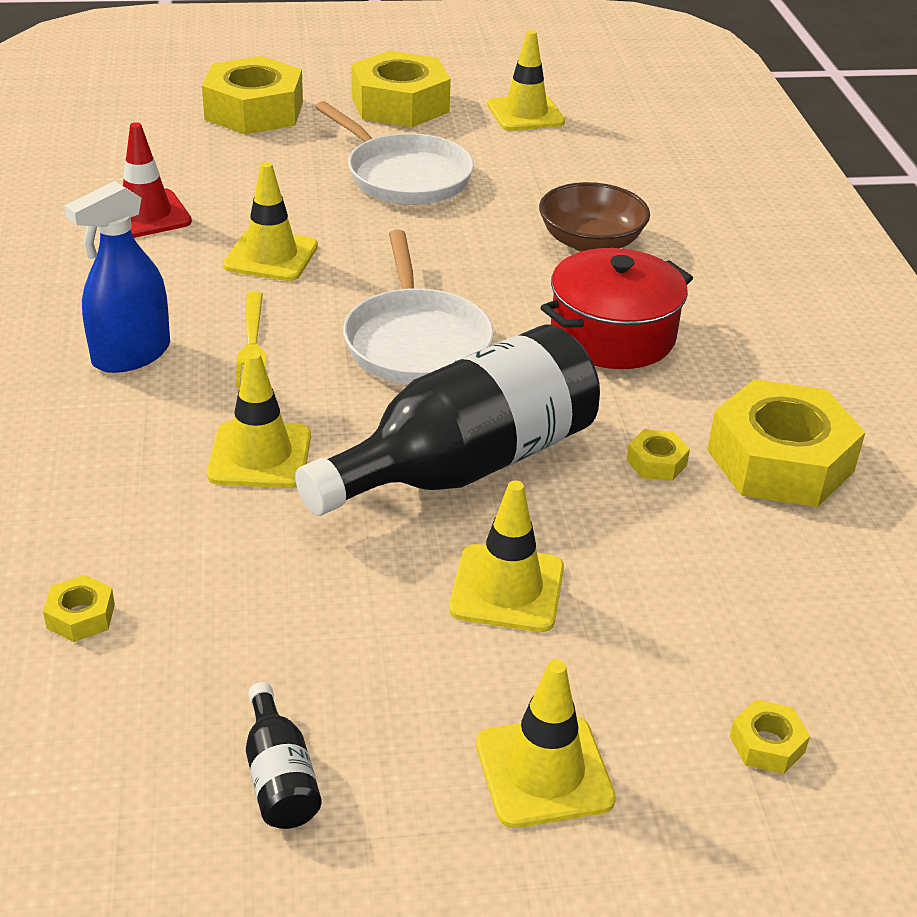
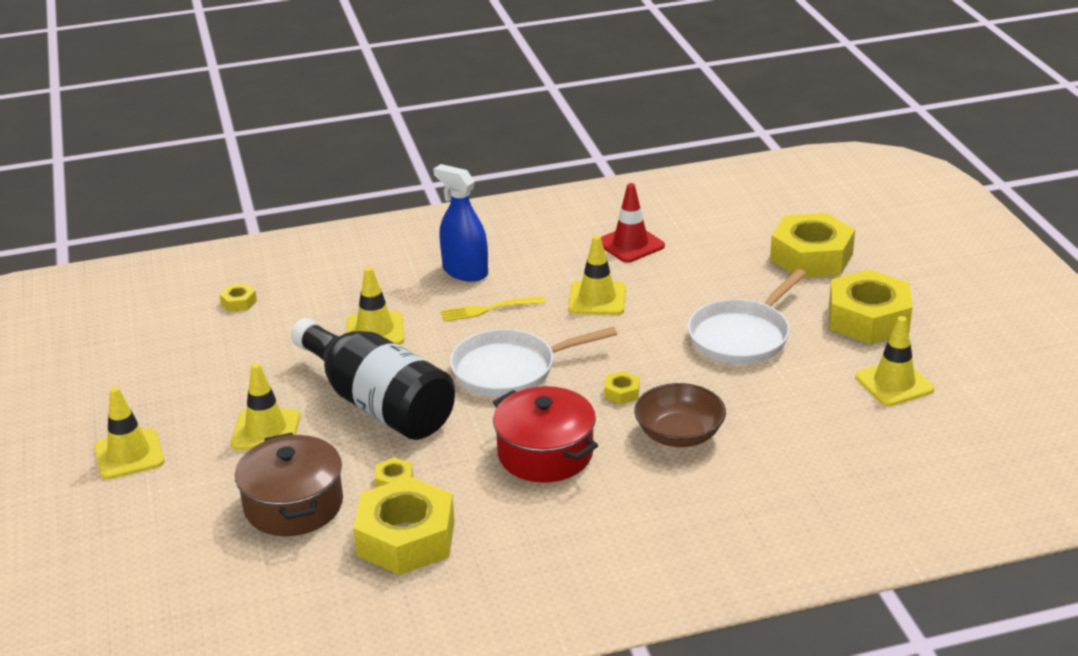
camera: 85 degrees right, 5 degrees down
(279, 777) = (132, 376): black bottle -> none
(704, 563) = (293, 505): none -> brown pot
(767, 744) = (143, 532): yellow nut -> yellow nut (621, 393)

